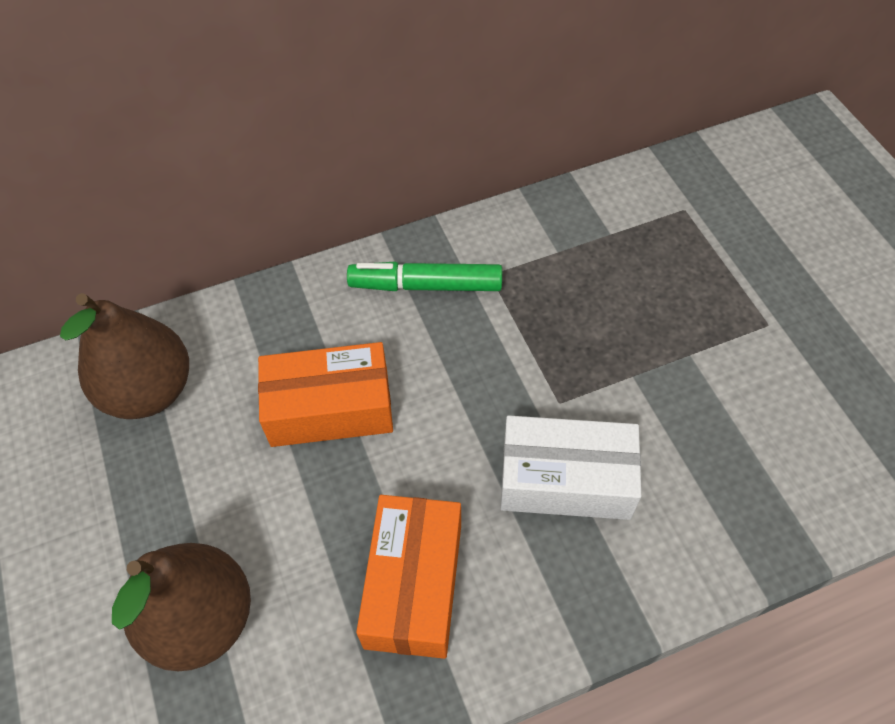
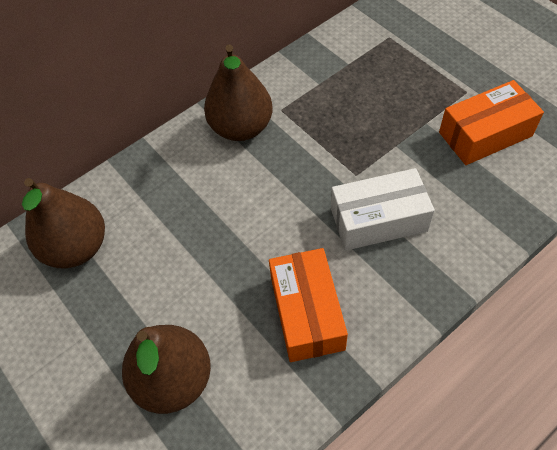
camera: 15 degrees left, 0 degrees up
(330, 408) = (207, 222): orange box -> orange box (485, 134)
(426, 286) = (241, 128): green marker -> brown pear

